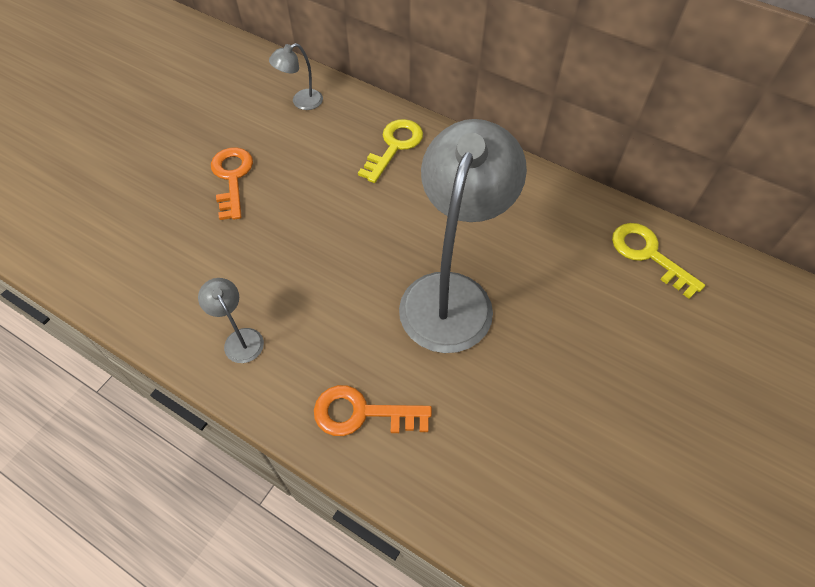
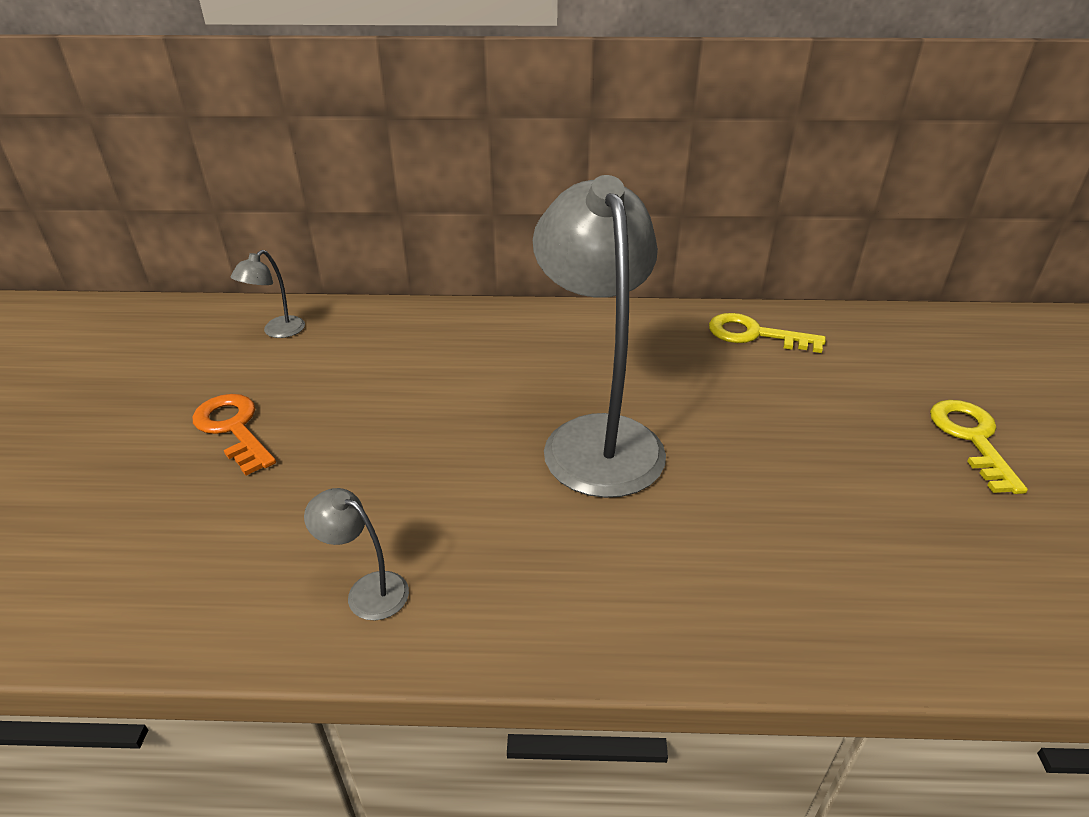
camera: 30 degrees left, 20 degrees down
(362, 413) = (593, 596): orange key -> none
(394, 146) = (424, 335): yellow key -> yellow key (971, 439)

